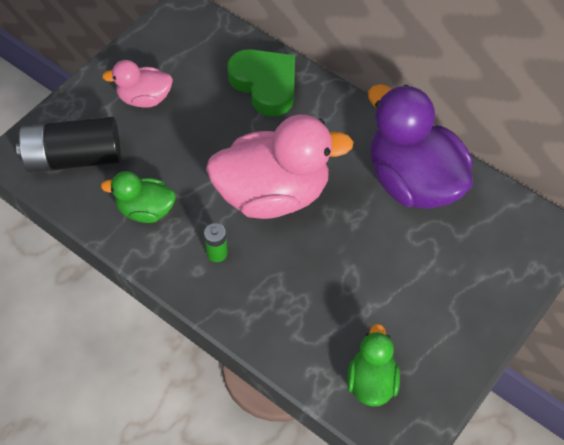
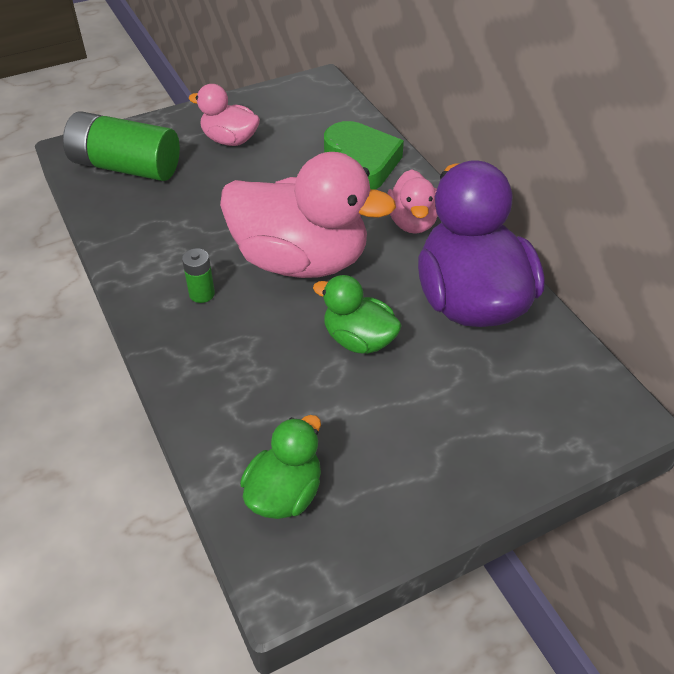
camera: 25 degrees right, 10 degrees down
(74, 158) = (126, 167): black battery -> green battery
(146, 210) = (159, 231): green duck -> green duck (358, 339)
(336, 127) = (412, 222): none -> pink duck

